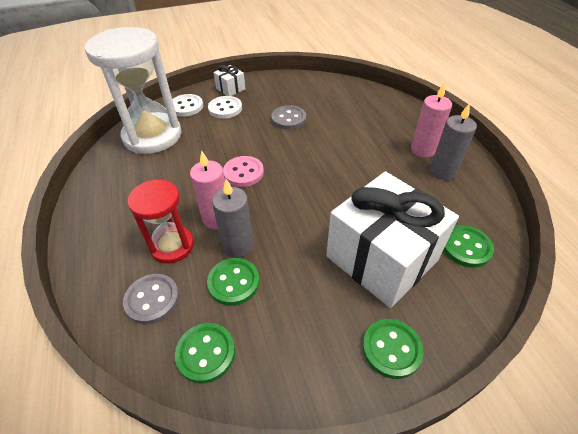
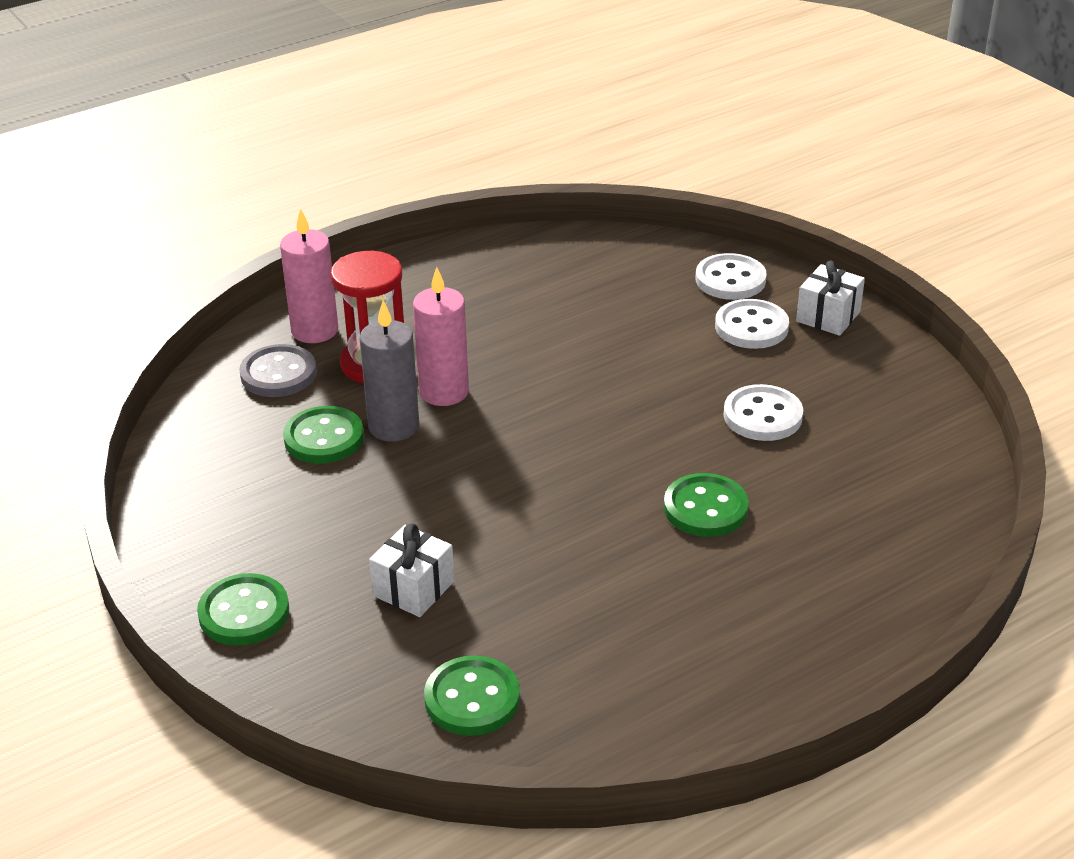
camera: 75 degrees right, 10 degrees down
(152, 136) = (619, 269): white hourglass -> none
(206, 353) = (209, 440): green button -> green button (705, 508)
(243, 172) = (566, 394): pink button -> none
(288, 119) = (762, 416): grey button -> white button
(381, 258) = (413, 588): white gift -> white gift, size x0.41
(423, 150) = (752, 630): pink candle -> pink candle (314, 330)
(443, 171) = (688, 664): grey candle -> none

